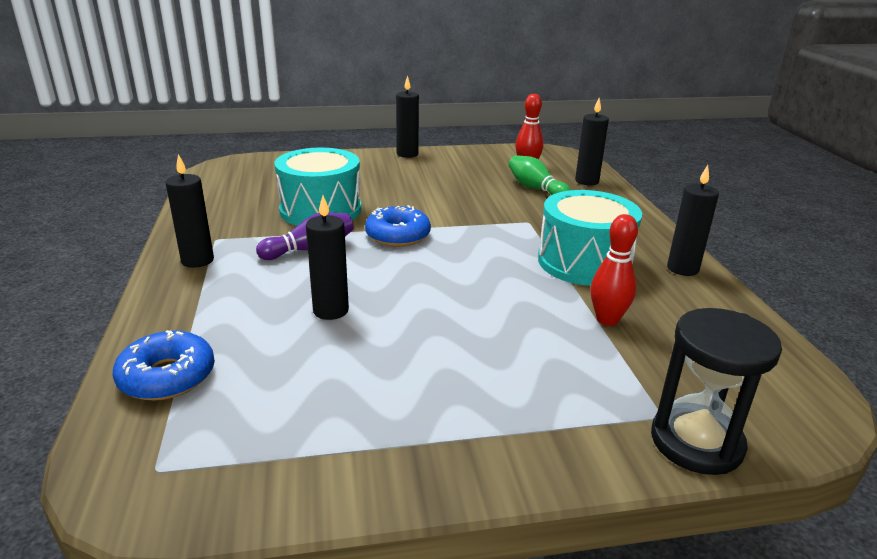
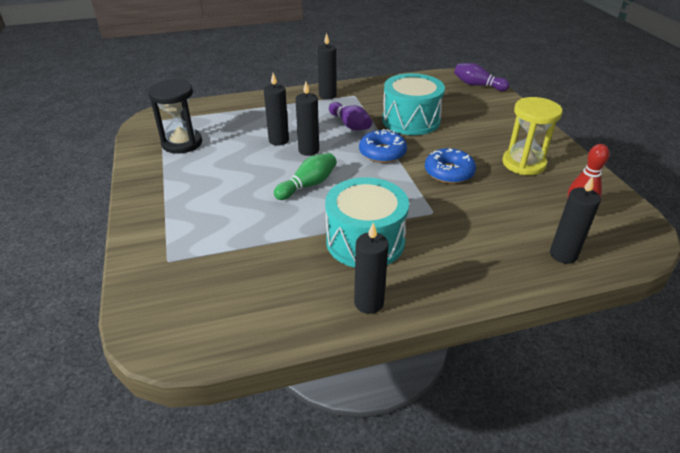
camera: 85 degrees right, 10 degrees up
(167, 376) = (220, 110): blue donut -> blue donut (449, 172)
(252, 164) = (477, 85): none -> purple bowling pin
(407, 154) = (553, 143): black candle -> black candle (308, 150)
(442, 171) = (523, 163): none -> yellow hourglass
(536, 189) = (515, 218): green bowling pin -> green bowling pin (308, 185)
(607, 319) = (276, 247): red bowling pin -> none
(696, 442) = (142, 272): black hourglass -> black hourglass (182, 143)

